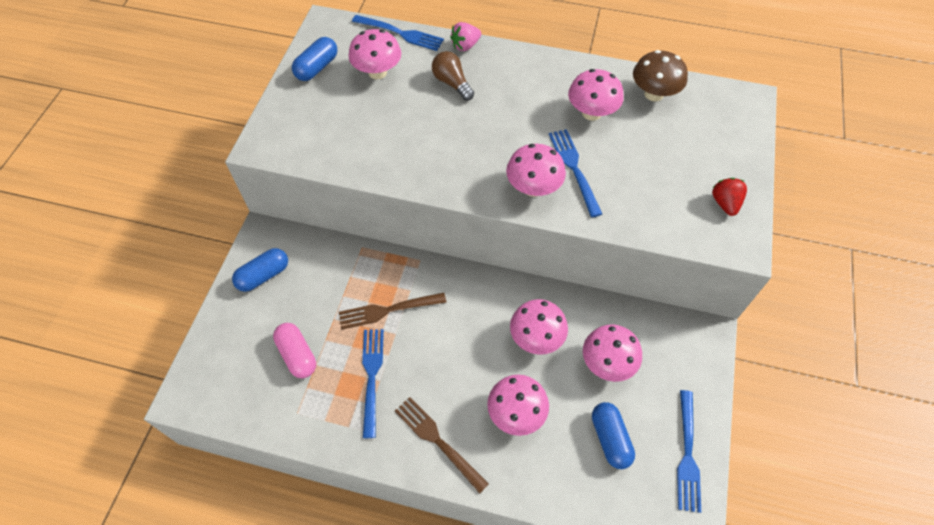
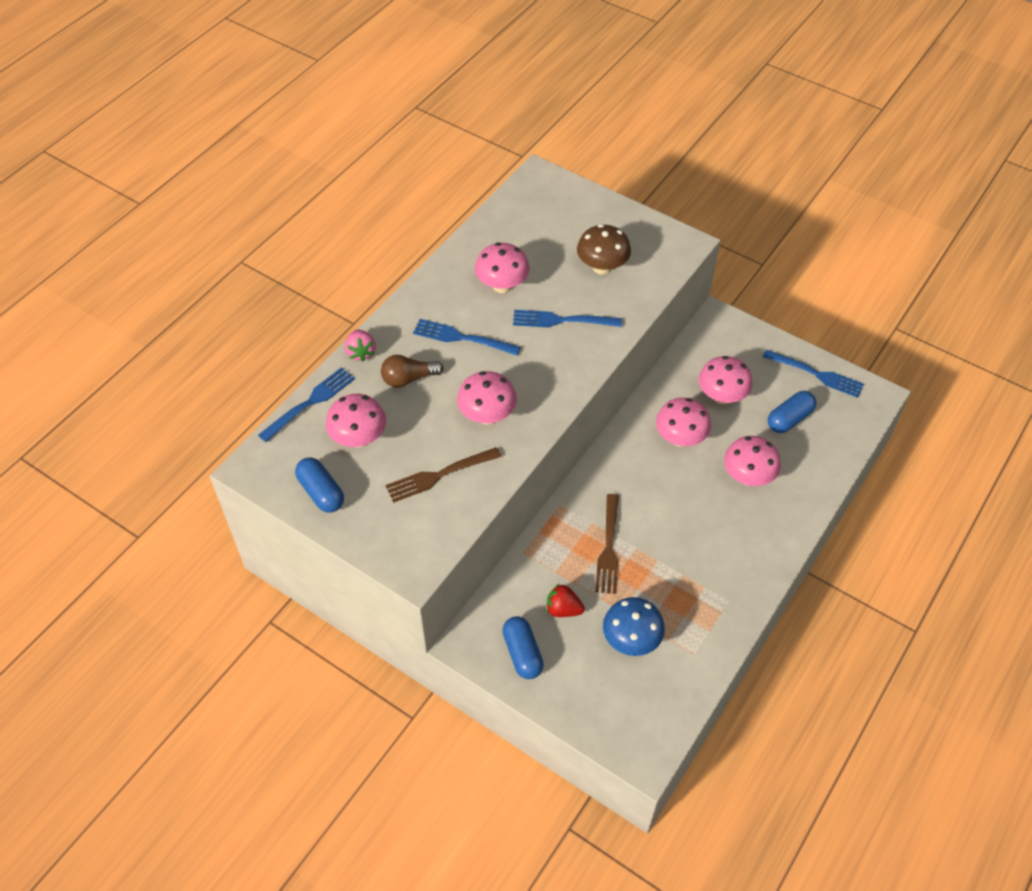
camera: 70 degrees left, 5 degrees down
(297, 355) = (631, 640): pink capsule -> blue mushroom
(372, 376) = (676, 579): blue fork -> blue fork (462, 338)
(438, 441) = (756, 543): brown fork -> brown fork (439, 475)
(533, 188) = (571, 356): pink mushroom -> pink mushroom (487, 415)
(610, 439) = (789, 419): blue capsule -> blue capsule turned 45 degrees counterclockwise
(653, 94) = (501, 234): brown mushroom -> brown mushroom (602, 267)
(725, 203) = (641, 237): red strawberry -> red strawberry (563, 609)

